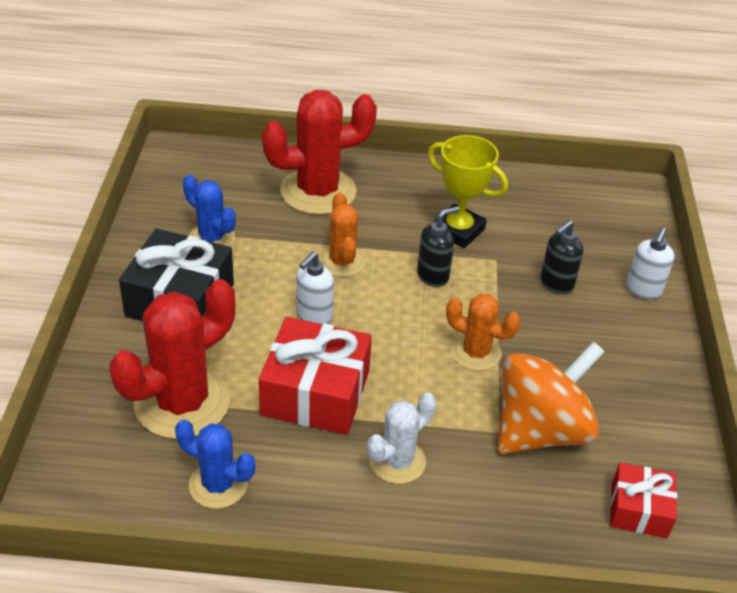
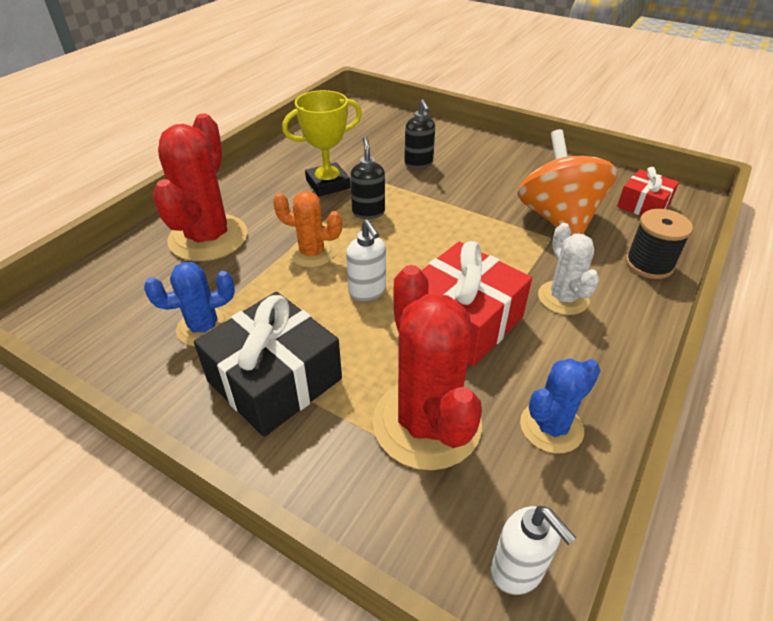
camera: 60 degrees left, 0 degrees up
(476, 352) = (465, 220): orange cactus -> none
(510, 530) = (649, 264): none -> black spool
(643, 290) = (449, 135): white soap dispenser -> white soap dispenser (517, 570)

